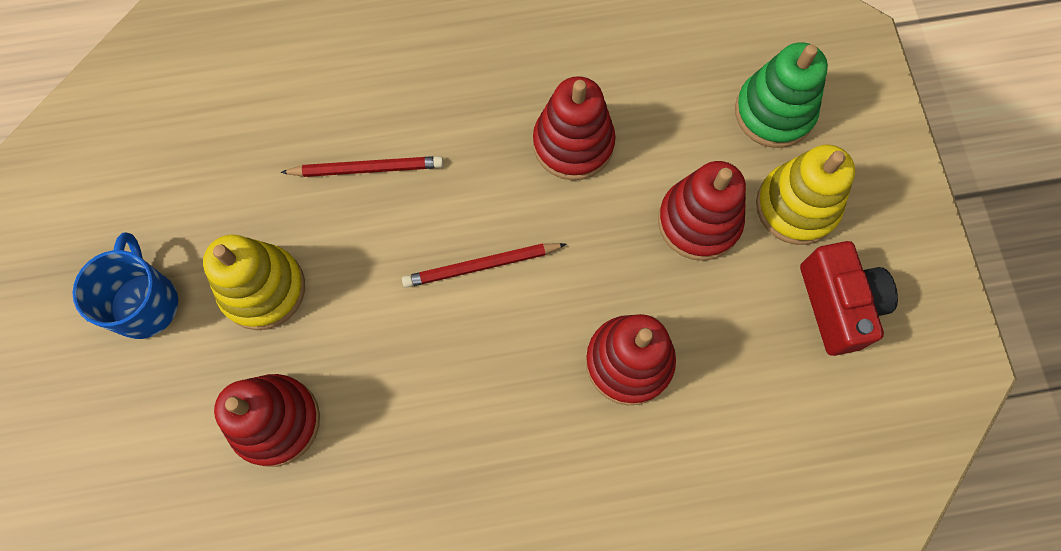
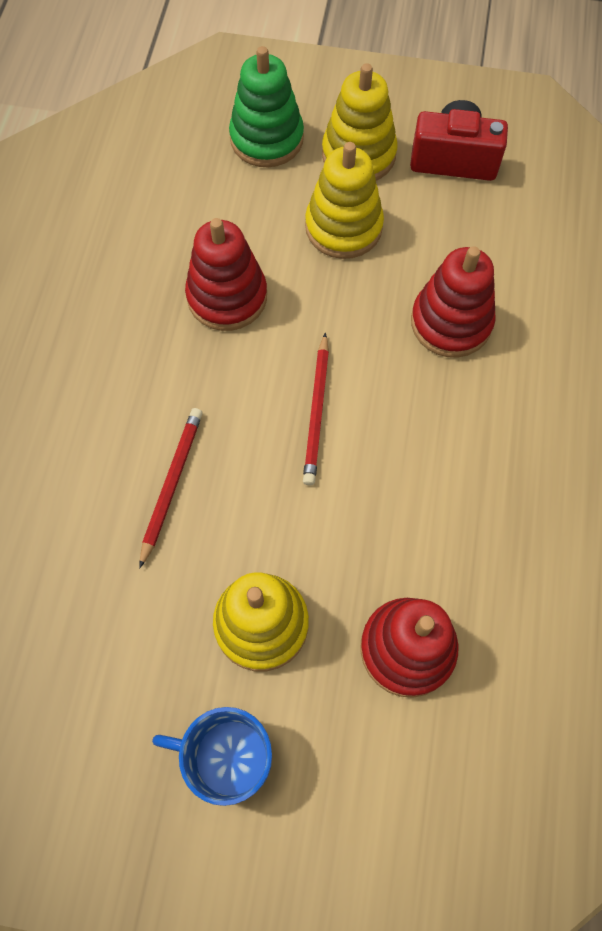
camera: 70 degrees left, 5 degrees down
(699, 221) = (343, 227): red stacking toy -> yellow stacking toy

